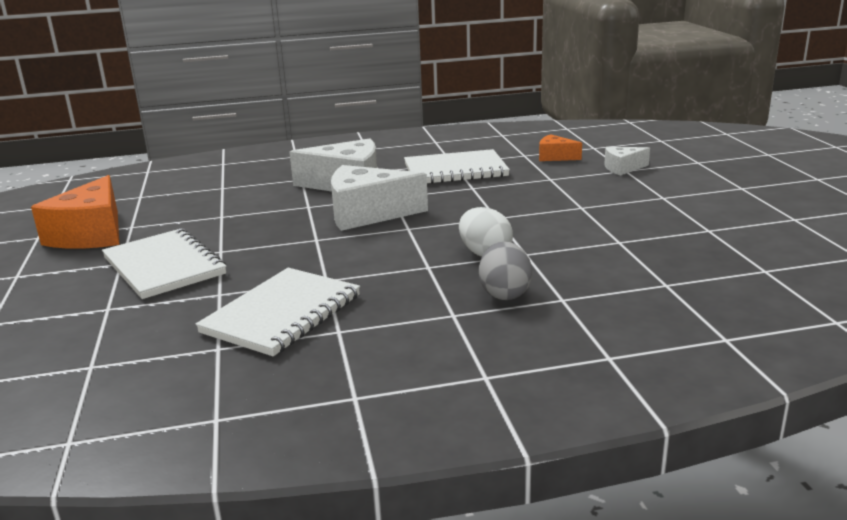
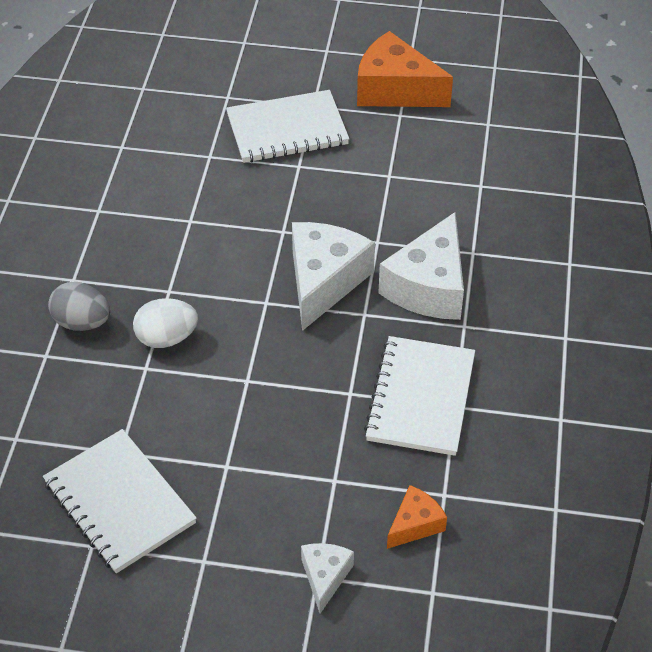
camera: 110 degrees right, 25 degrees up
(282, 314) = (147, 185): white notebook -> white notebook (119, 503)

